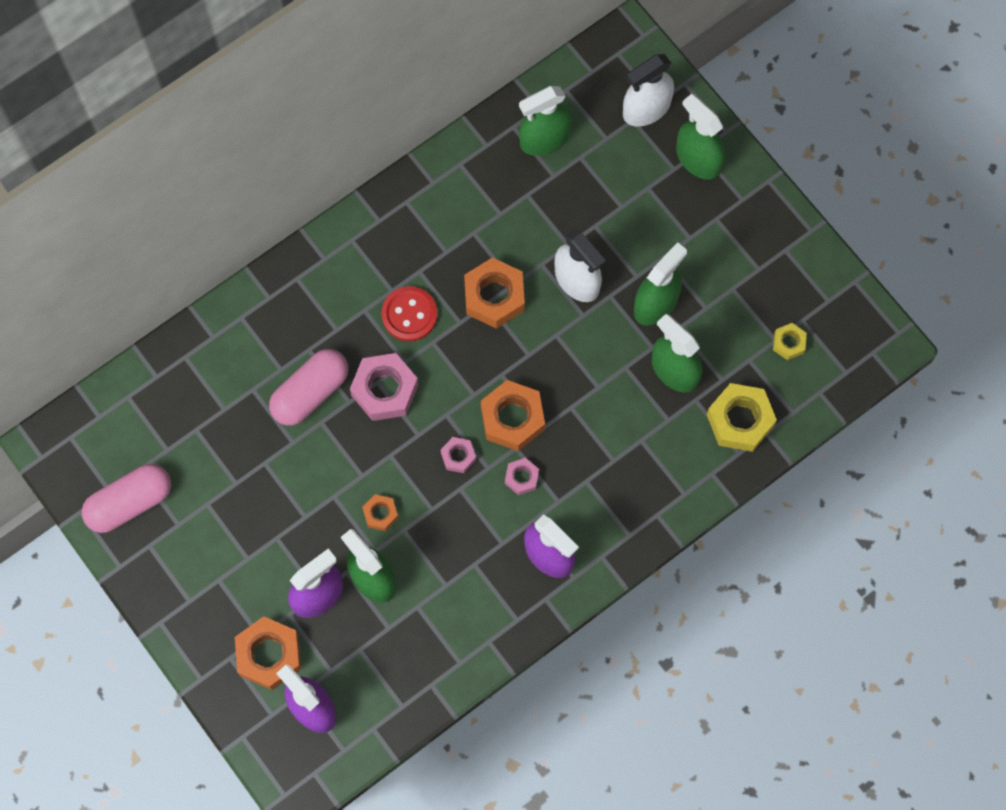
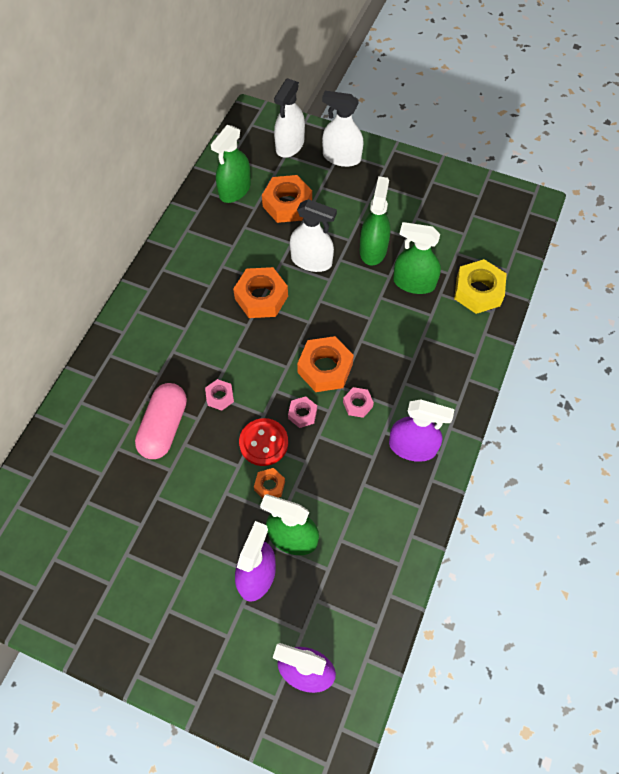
camera: 30 degrees left, 10 degrees down
(130, 503) = (59, 589): pink capsule -> none
(269, 655) = (245, 648): orange nut -> orange nut (287, 204)
(385, 390) = (220, 397): pink nut -> pink nut, size x0.53
(409, 314) = (208, 338): red button -> red button (263, 443)
(698, 159) = (341, 157): green spray bottle -> white spray bottle
(788, 343) = (474, 231): yellow nut -> none

